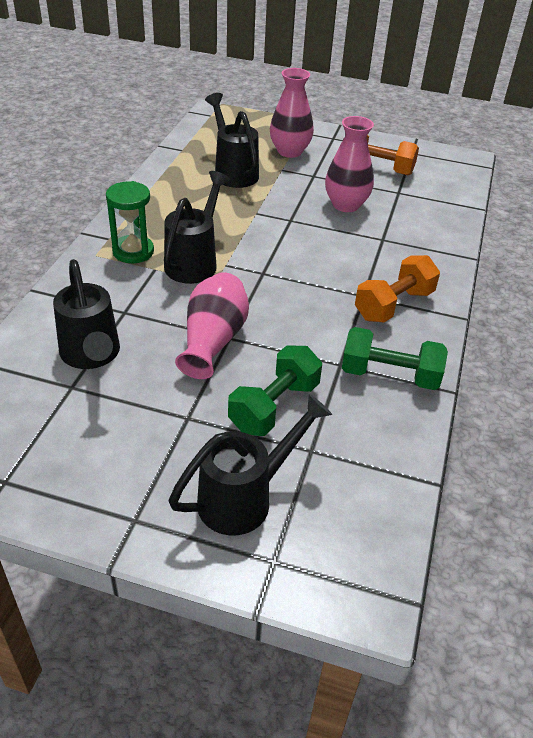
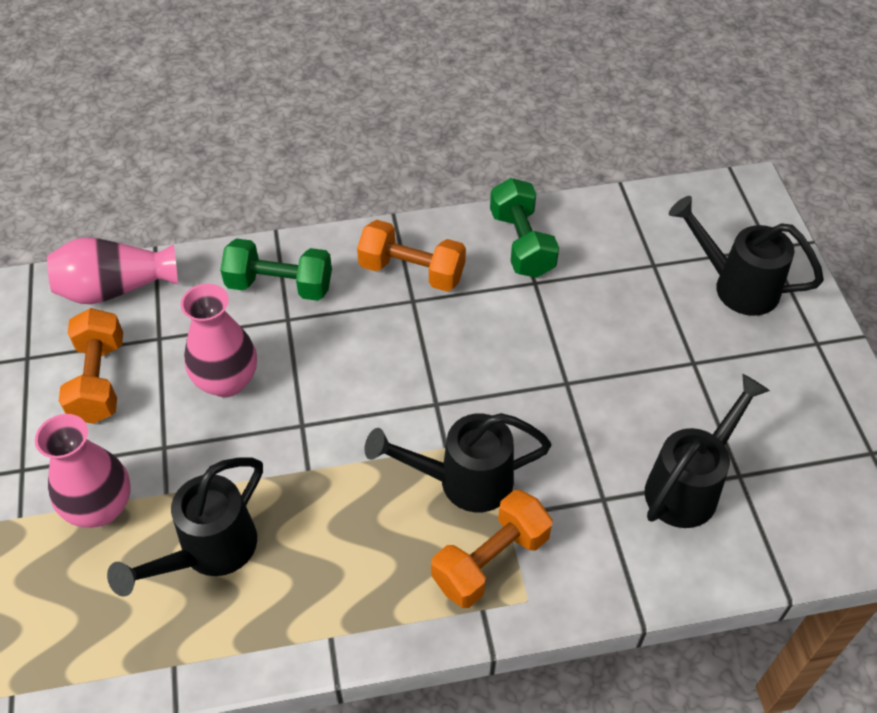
camera: 115 degrees left, 10 degrees up
(133, 251) = (490, 560): green hourglass -> orange dumbbell
(213, 340) = (582, 394): pink vase -> pink vase (115, 288)
(274, 406) = (628, 307): green dumbbell -> green dumbbell (280, 285)

